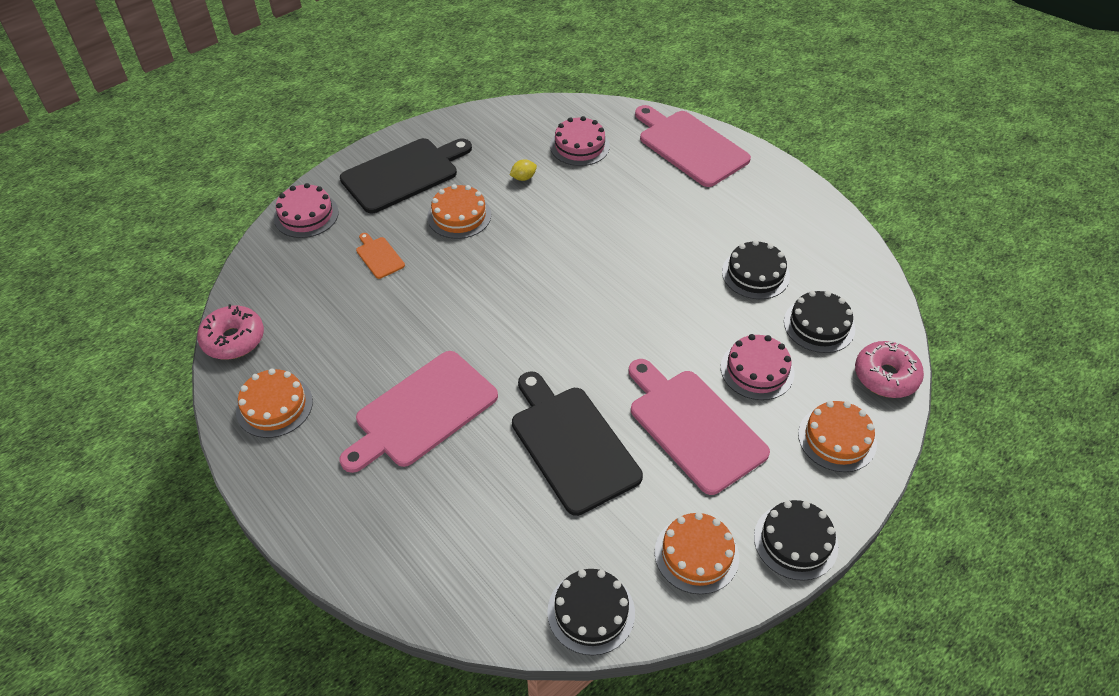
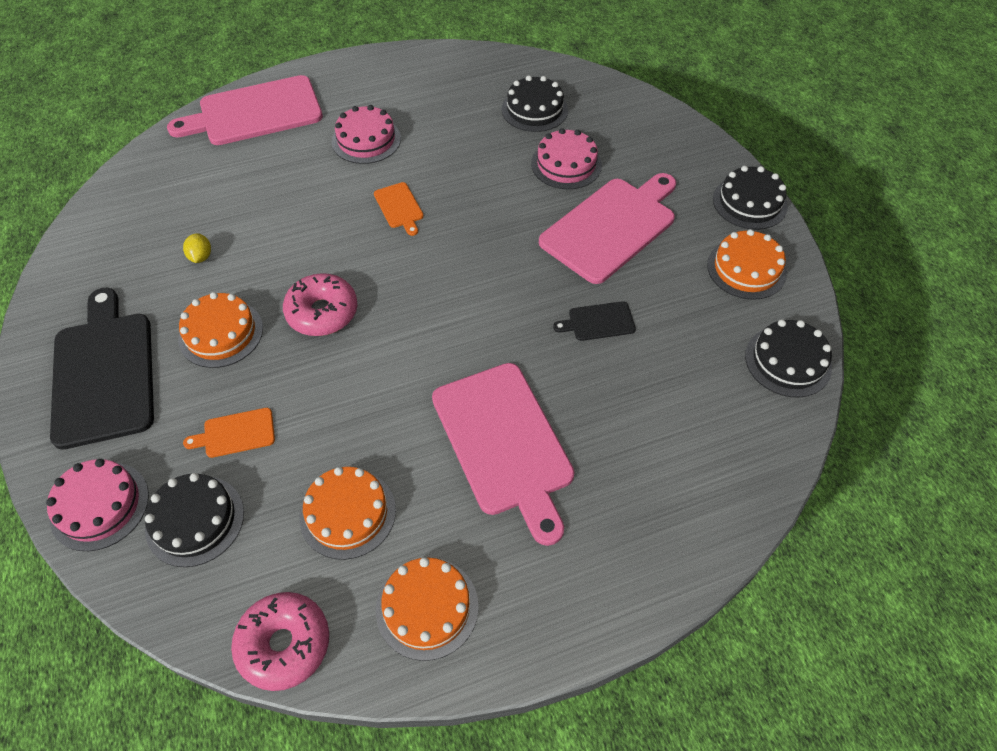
camera: 70 degrees left, 5 degrees up
(571, 444) = (598, 322): black cutting board -> black cutting board, size x0.44
(579, 146) = (187, 194): pink cake -> pink cake (366, 140)
(634, 270) = (399, 207): none -> orange cutting board
(693, 426) = (611, 227): pink cutting board -> pink cutting board turned 150 degrees clockwise
(755, 274) = (454, 126): black cake -> black cake (195, 520)
(837, 438) = (658, 143): orange cake -> orange cake (347, 513)
(886, 376) = (606, 92): pink donut -> pink donut (322, 312)

